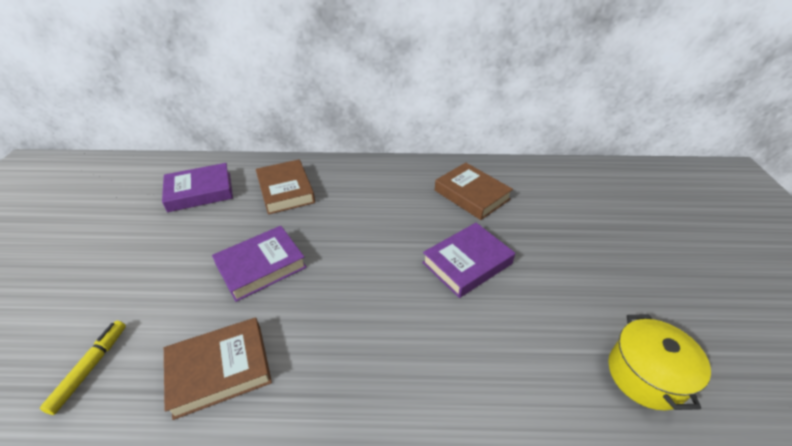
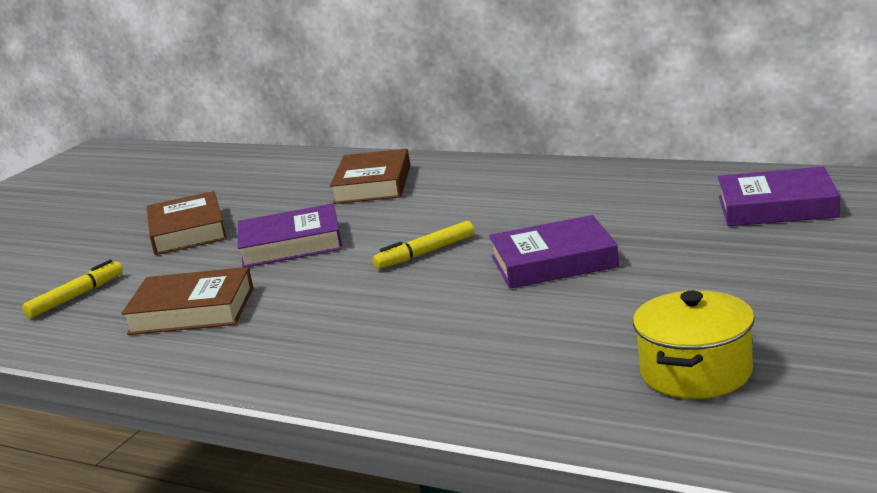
camera: 30 degrees right, 20 degrees down
(200, 192) = (268, 181): purple book -> purple book (777, 207)
(372, 264) = (425, 253): none -> yellow marker
(471, 195) = (633, 201): brown book -> brown book (187, 231)

